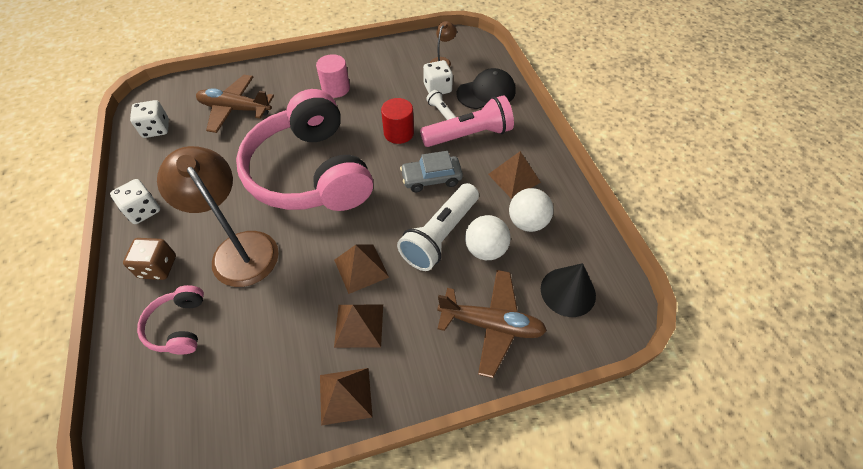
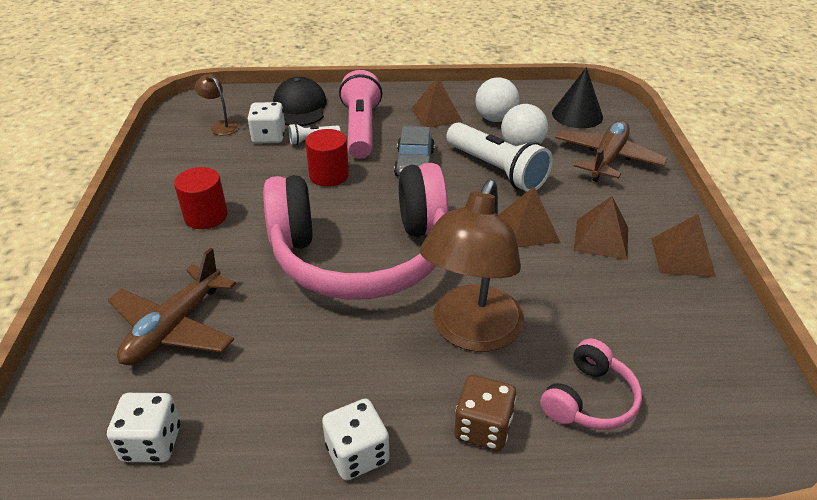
camera: 75 degrees left, 15 degrees down
(179, 326) = (589, 399): pink headphones -> pink headphones turned 60 degrees counterclockwise
(239, 248) = (471, 332): brown lamp -> brown lamp turned 45 degrees counterclockwise
(336, 88) = (206, 216): pink cylinder -> red cylinder

